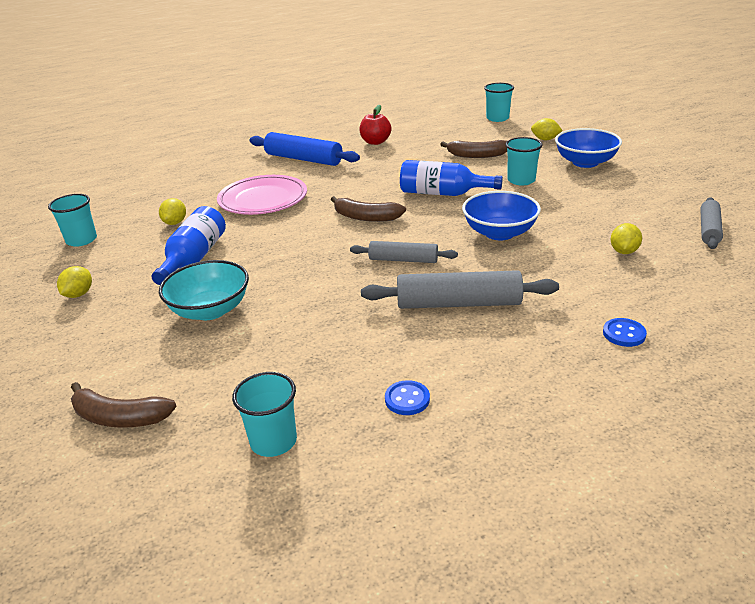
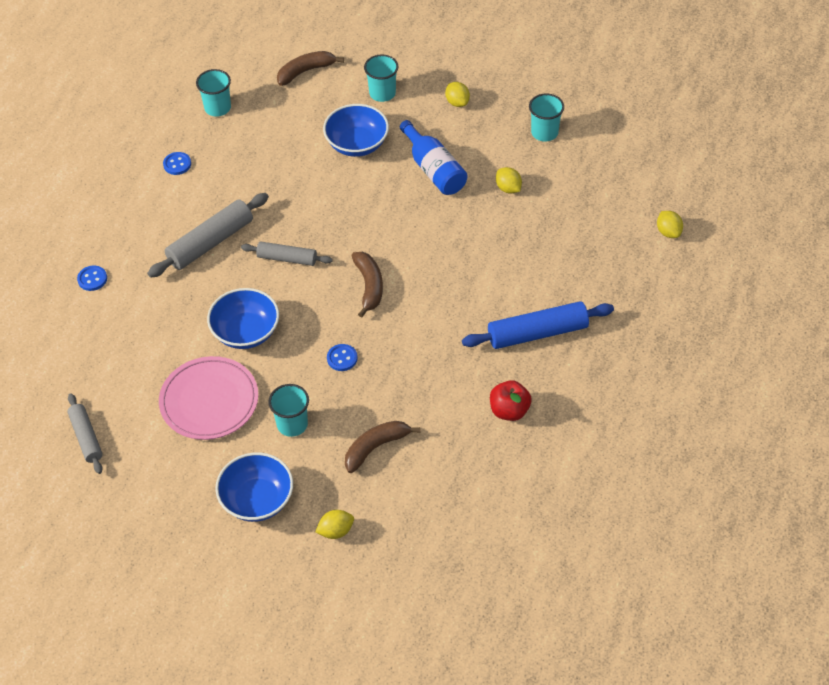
camera: 135 degrees right, 20 degrees up
(210, 310) = (357, 144): turquoise bowl -> blue bowl
(263, 199) = (484, 255): pink plate -> pink plate (209, 401)
(366, 217) = (369, 286): brown banana -> brown banana turned 105 degrees clockwise
(403, 260) = (287, 258): grey rolling pin -> grey rolling pin turned 45 degrees clockwise
(443, 193) = (342, 358): blue bottle -> blue button
(497, 118) = (435, 557): turquoise cup -> turquoise cup (382, 93)
(624, 251) = (137, 365): yellow lemon -> yellow lemon (668, 232)

